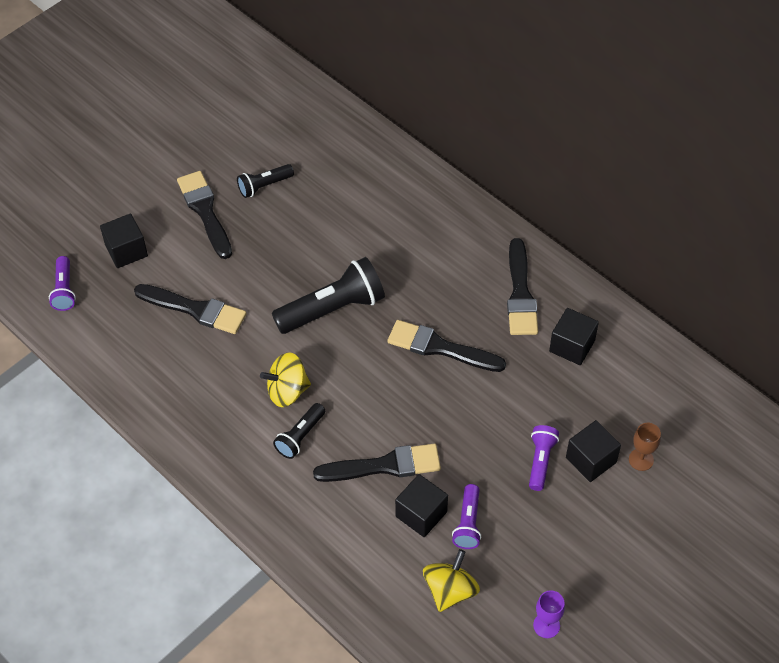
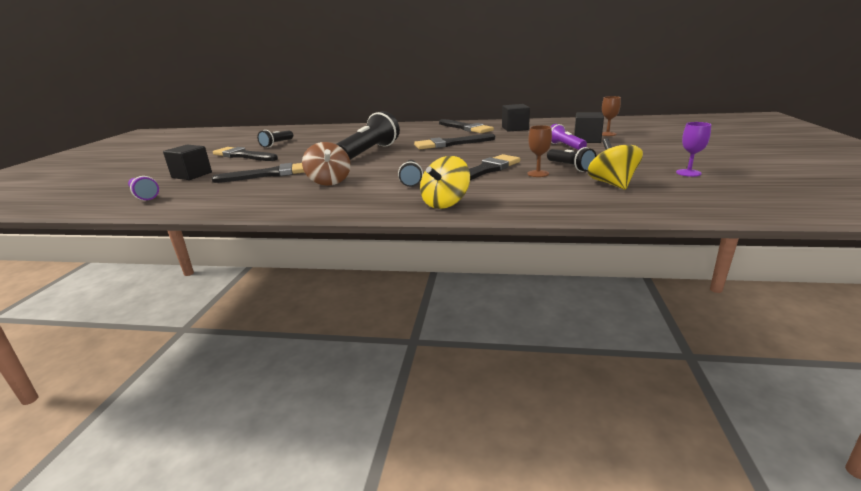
camera: 35 degrees left, 30 degrees down
(231, 379) = (329, 181): none -> brown spinning top
(287, 391) = (377, 173): yellow spinning top -> yellow spinning top (445, 203)
(421, 514) = (538, 173): black cube -> brown goblet
(468, 523) = (570, 167): purple flashlight -> black flashlight

